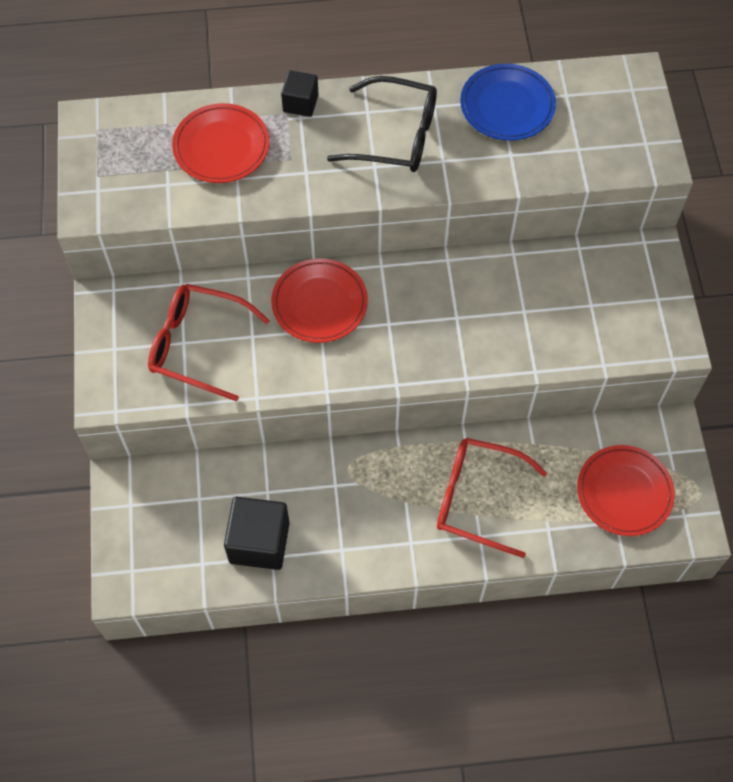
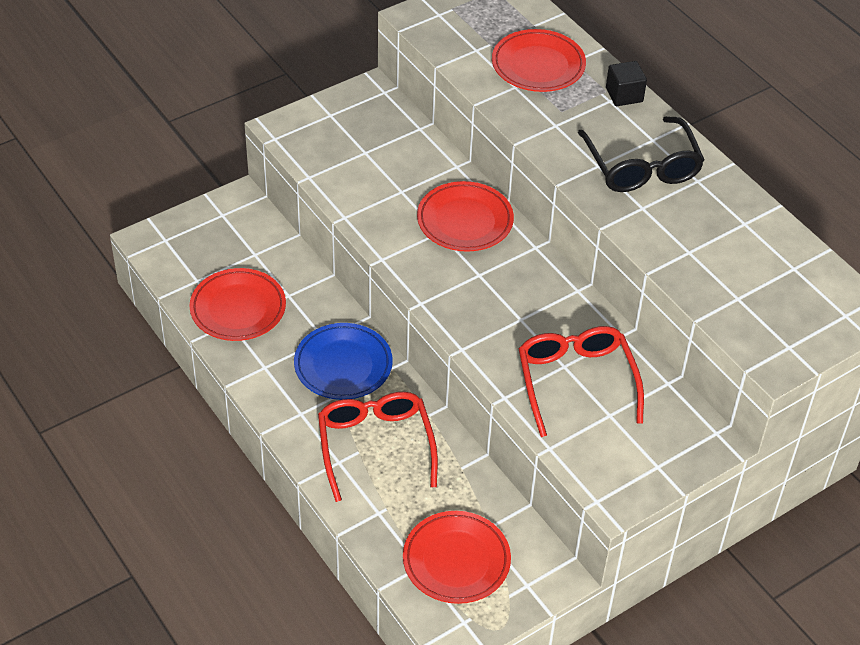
camera: 60 degrees right, 15 degrees down
(196, 345) = (368, 161): red glasses -> red glasses (575, 381)
(259, 542) = (238, 309): black cube -> red plate
(507, 106) = (741, 230): blue plate -> blue plate (343, 365)

